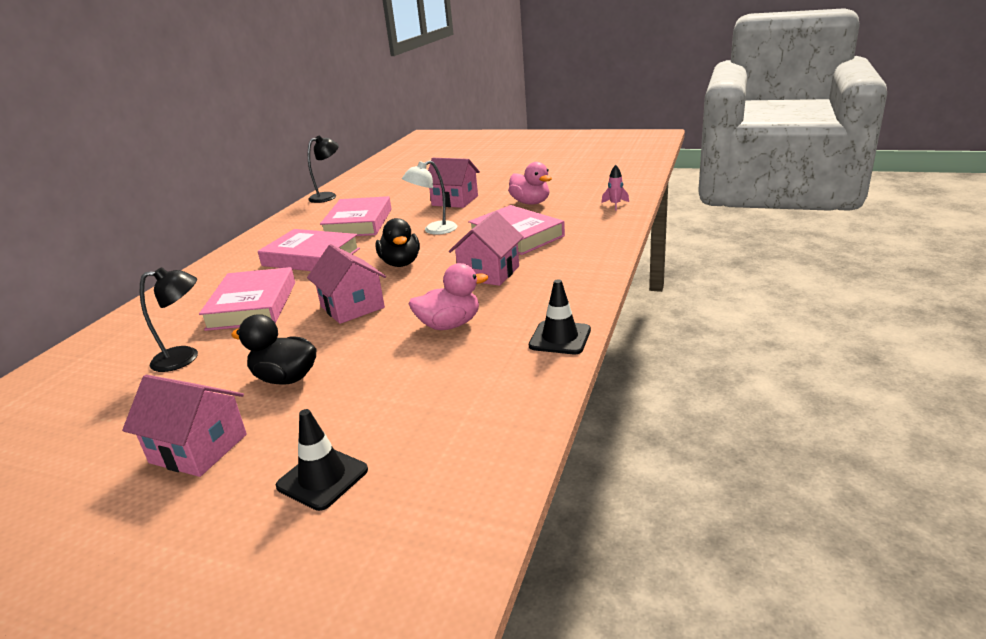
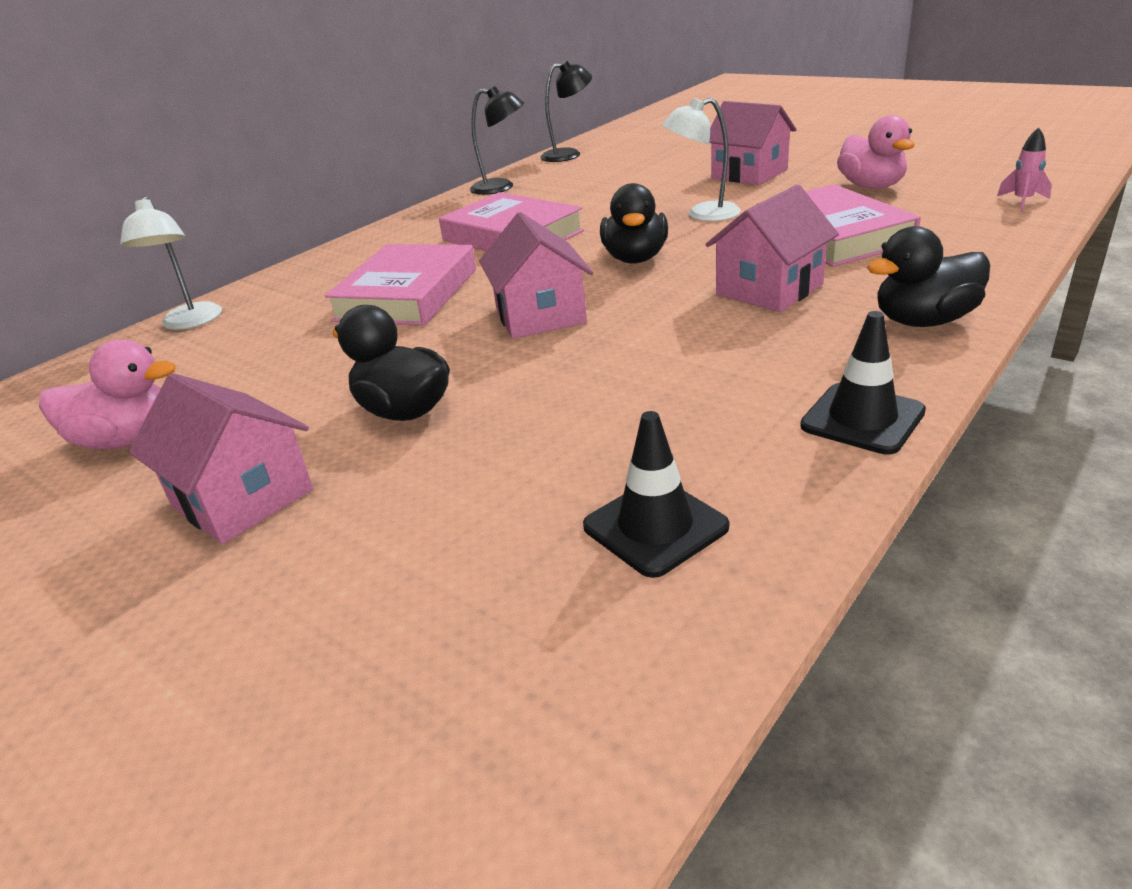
camera: 20 degrees right, 5 degrees up
(89, 346) = (191, 322): none -> white lamp
(185, 358) = (291, 356): black lamp -> black lamp (501, 187)
(322, 478) = (385, 591): black traffic cone -> black traffic cone (655, 527)
(358, 223) = (596, 194): pink book -> none
(449, 325) = (677, 366): pink duck -> pink duck (128, 440)
(579, 280) = (924, 321): none -> black duck

